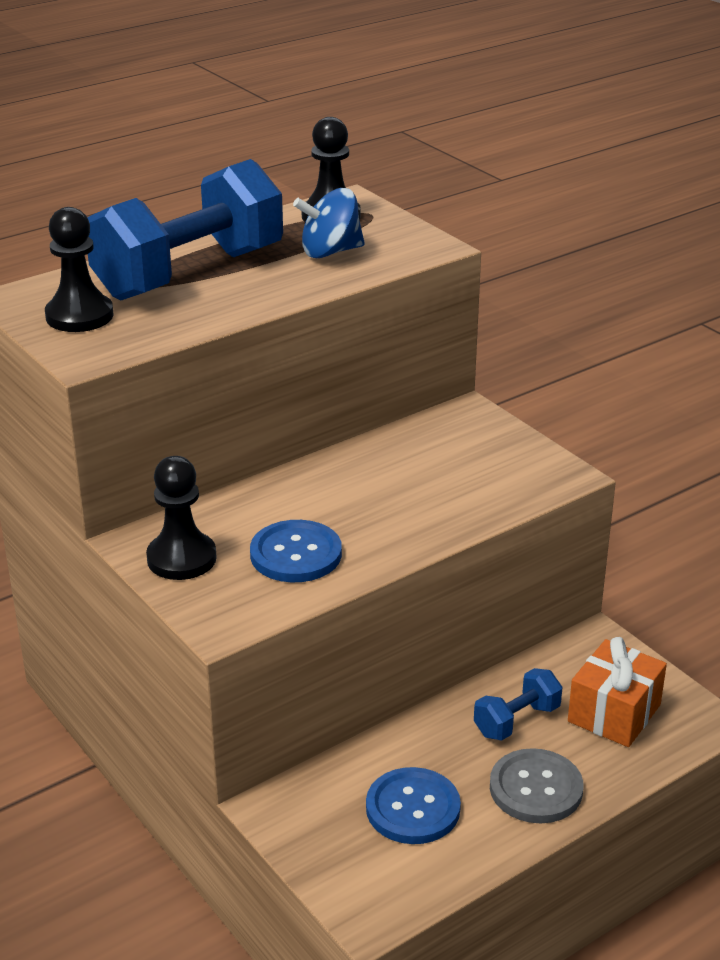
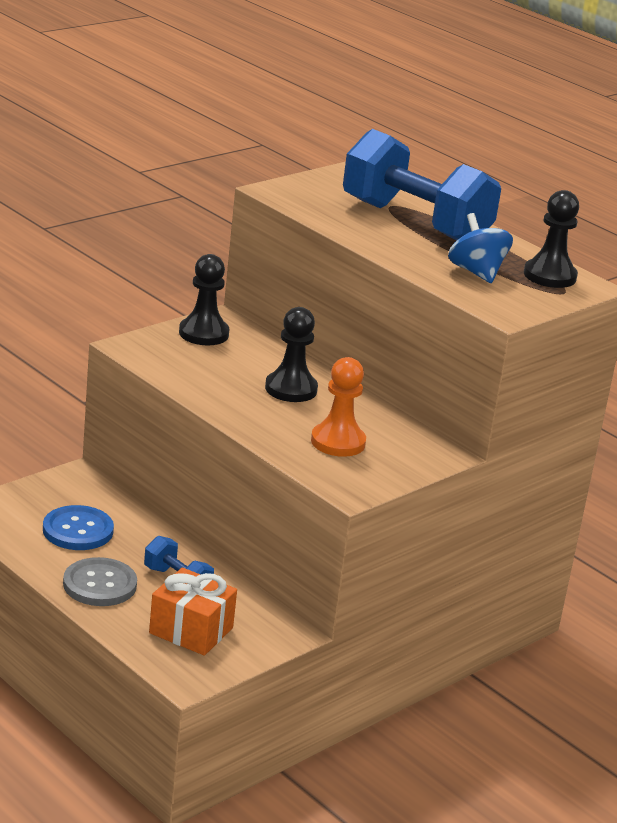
camera: 80 degrees right, 5 degrees down
(79, 316) = (334, 189): black pawn -> black pawn (291, 389)
(296, 554) = (214, 373): blue button -> none
(459, 475) = (338, 442): none -> orange pawn

